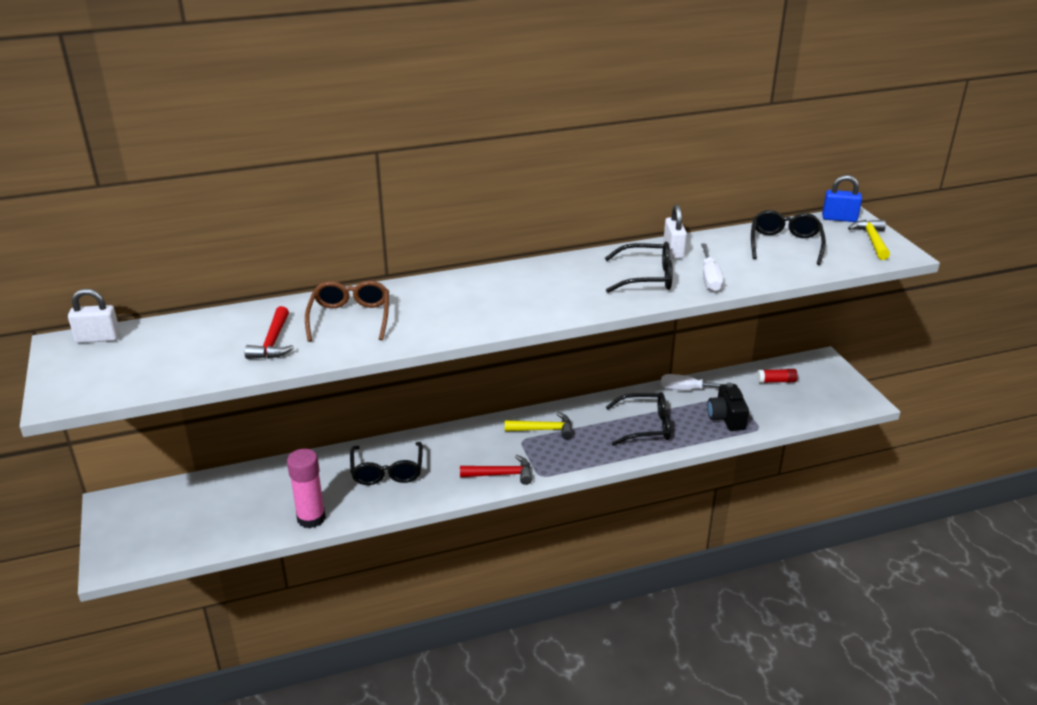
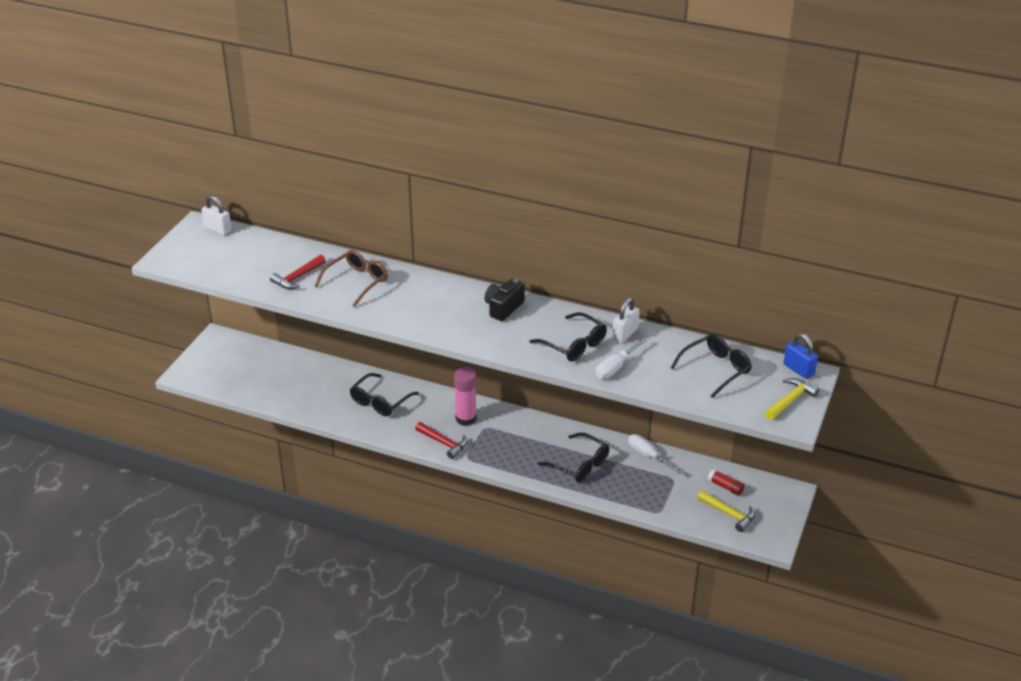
camera: 40 degrees right, 5 degrees up
(311, 518) = (306, 407): pink glue stick -> pink glue stick (466, 418)
(543, 430) = (508, 428): yellow hammer -> yellow hammer (729, 514)
(726, 418) = (646, 491): black camera -> black camera (503, 308)

